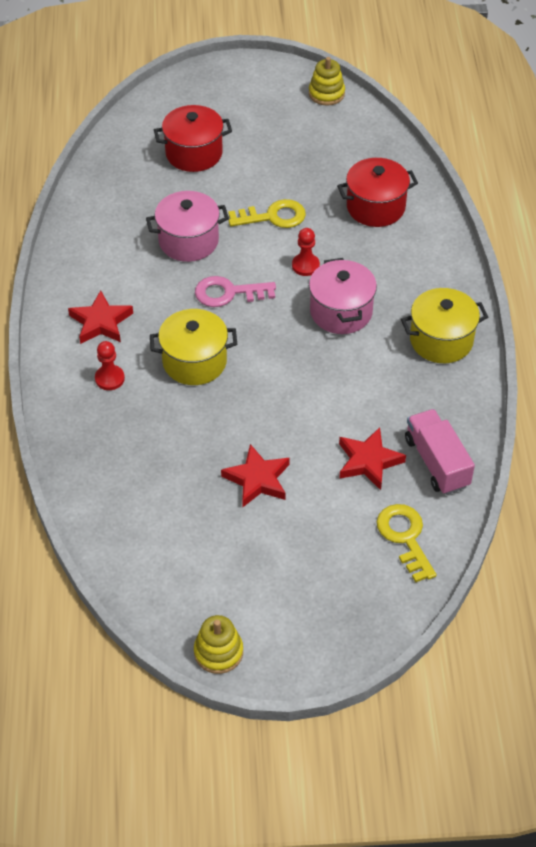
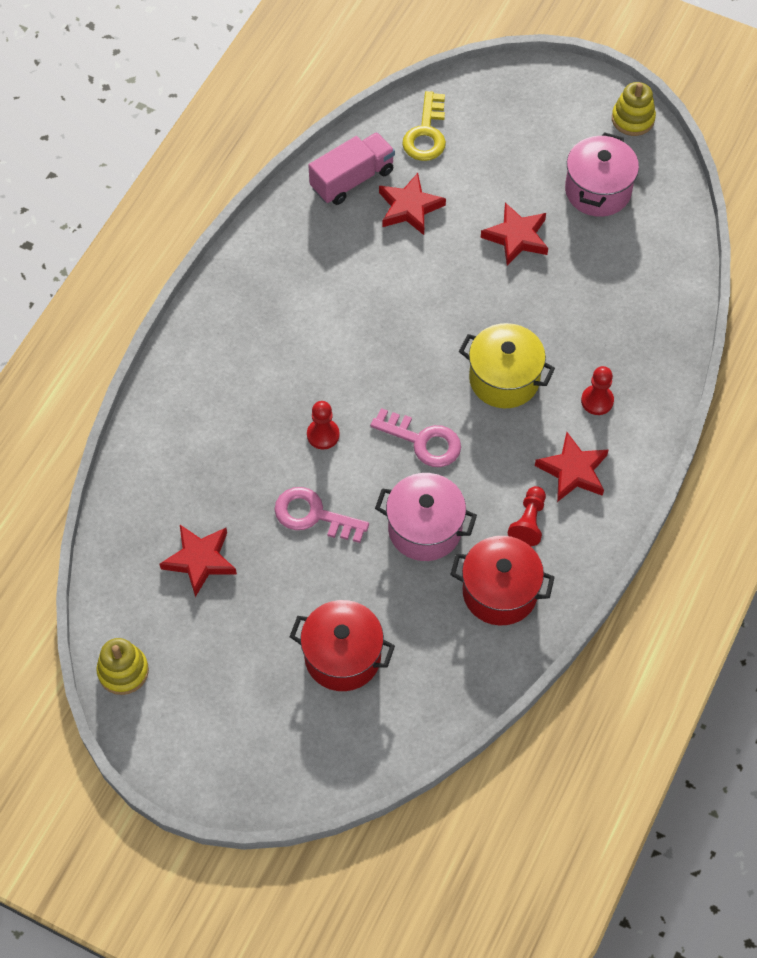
camera: 150 degrees left, 10 degrees up
(115, 276) = (528, 522): none -> red pawn
(273, 217) = (314, 515): yellow key -> pink key
(328, 162) = (200, 560): none -> red star
(341, 312) = (326, 363): pink pot -> pink pot (598, 191)
(375, 207) = (196, 471): red pot -> red pot (500, 592)
(436, 462) = (352, 179): pink truck -> pink truck turned 135 degrees counterclockwise
(441, 340) = (255, 287): yellow pot -> none

